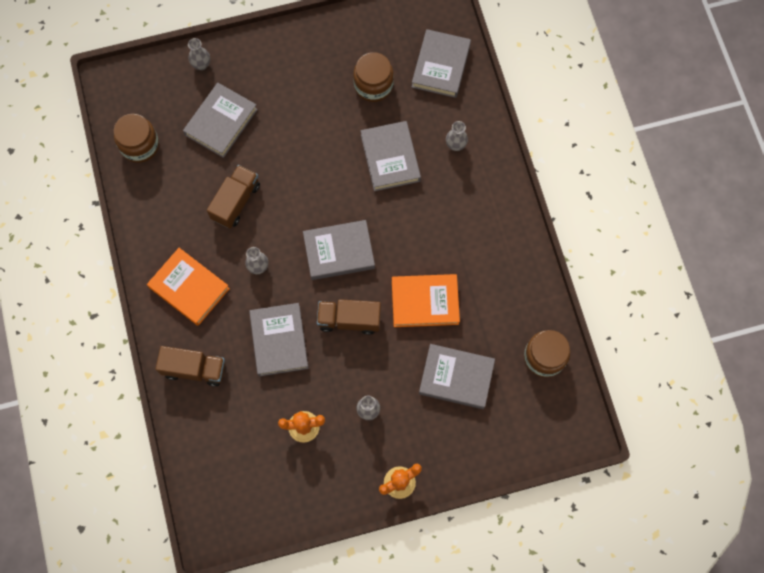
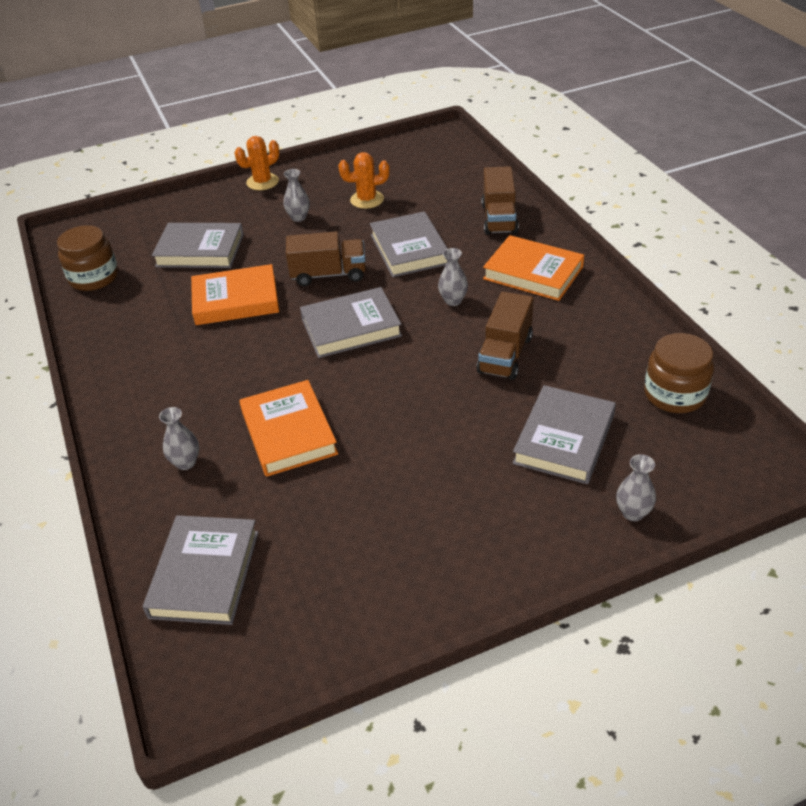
camera: 175 degrees right, 30 degrees down
(194, 369) = (499, 218): brown truck -> brown truck turned 90 degrees counterclockwise
(373, 85) = (324, 525): brown jar -> none
(390, 158) = (288, 432): grey book -> orange book

